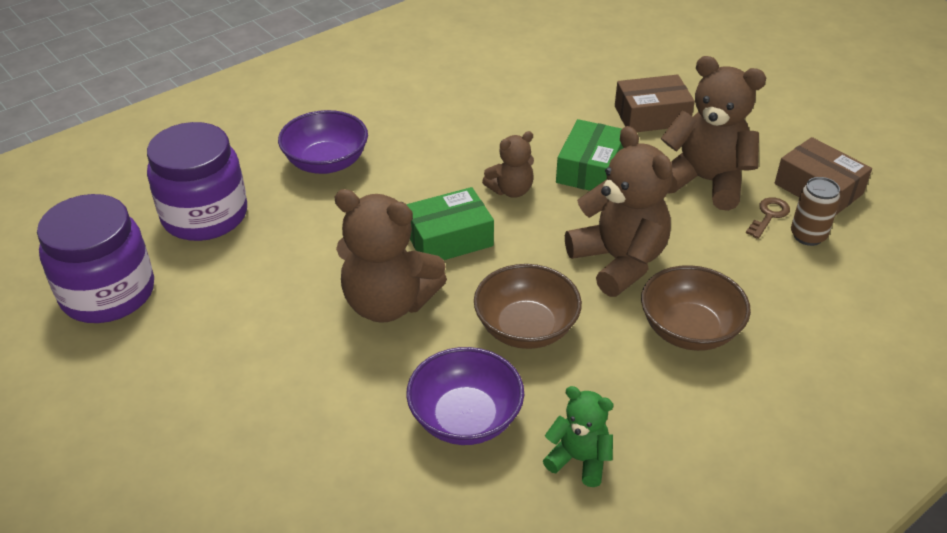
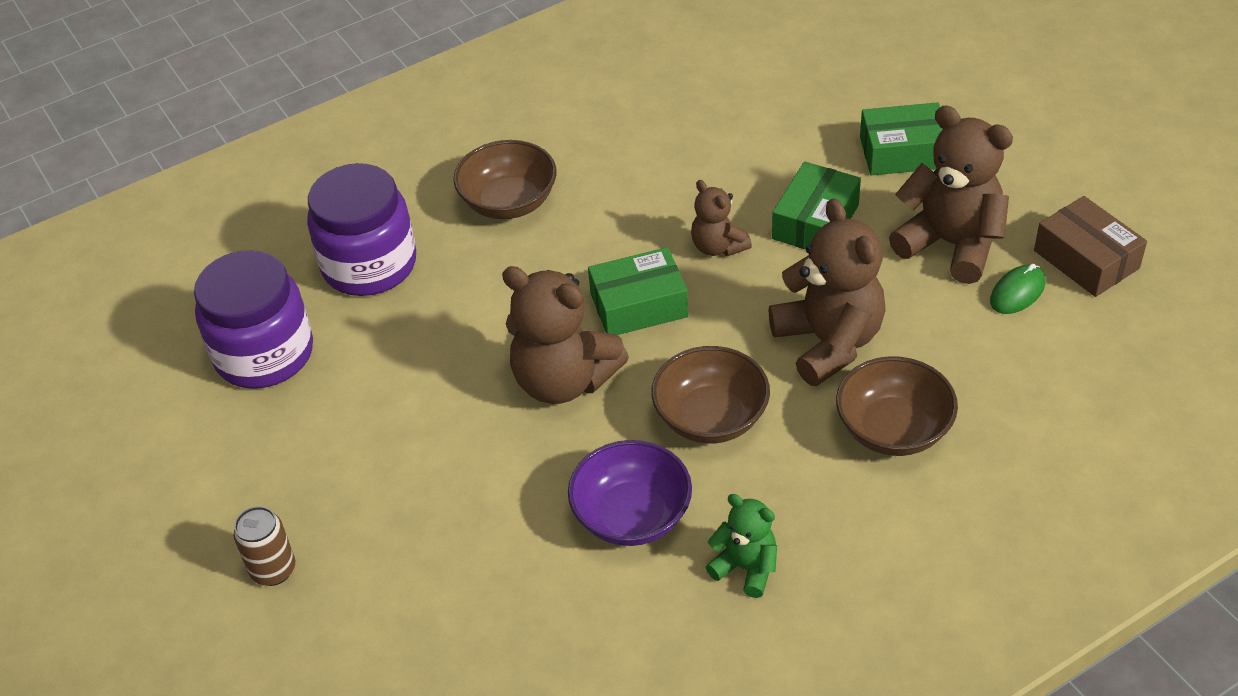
camera: 10 degrees right, 5 degrees up
(326, 162) = (509, 202): purple bowl -> brown bowl
(511, 190) = (718, 246): brown teddy bear -> brown teddy bear turned 75 degrees clockwise
(651, 116) = (903, 152): brown box -> green box
(769, 215) = (1017, 292): brown key -> green mouse
(808, 236) = (1058, 320): brown can -> brown can (273, 570)

